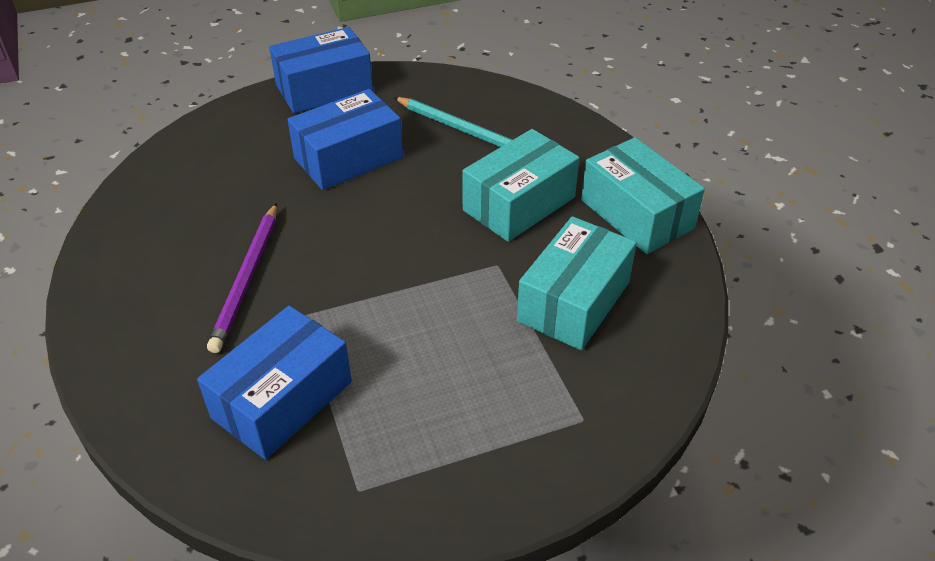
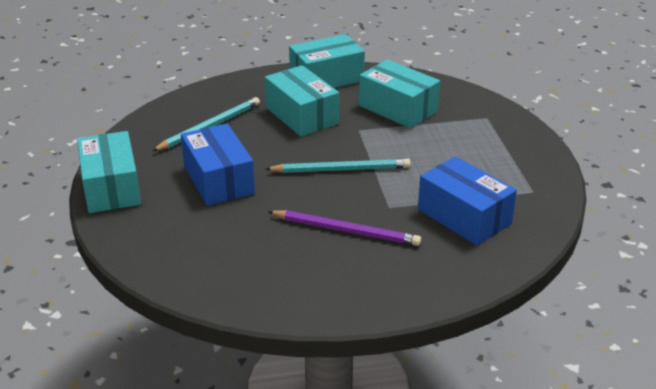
camera: 80 degrees left, 10 degrees down
(324, 88) = (111, 187): blue box -> turquoise box
(388, 258) = (341, 169): none -> turquoise pencil

